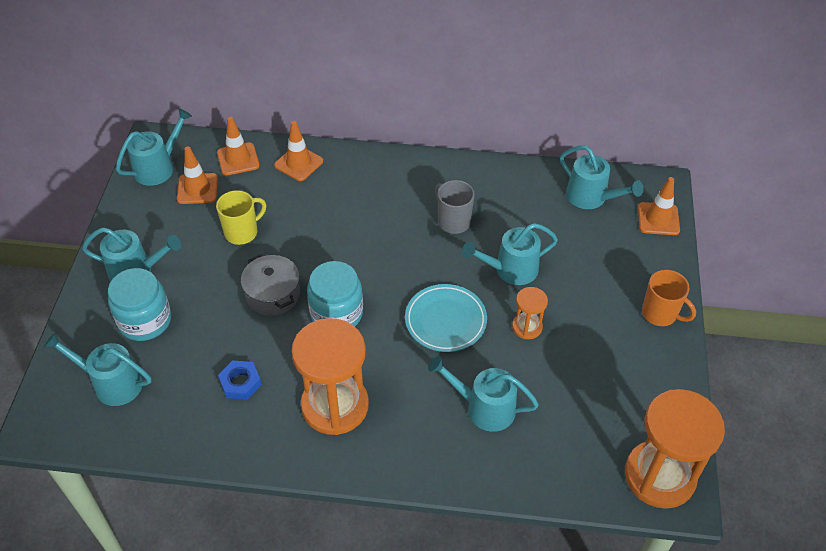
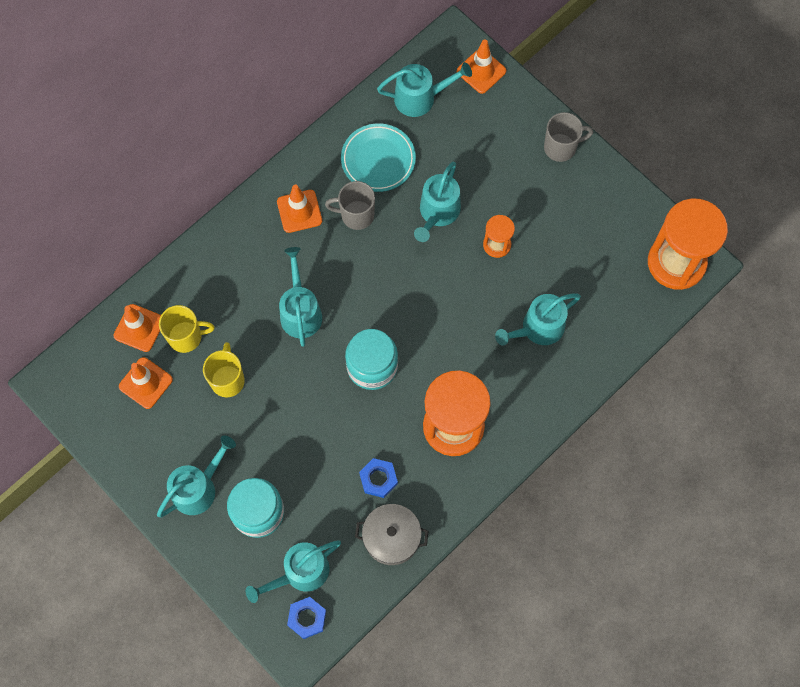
camera: 50 degrees left, 20 degrees up
(73, 415) = (307, 618): none -> blue nut
(158, 167) = (90, 399): turquoise watering can -> turquoise watering can (300, 311)
(255, 188) = (186, 337): none -> yellow mug
(273, 294) = (313, 400): grey pot -> grey pot (391, 537)
(298, 163) = (188, 283): orange traffic cone -> orange traffic cone (299, 211)
(445, 321) = (444, 295): turquoise plate -> turquoise plate (378, 160)
(660, 314) = (561, 147): orange mug -> grey mug

